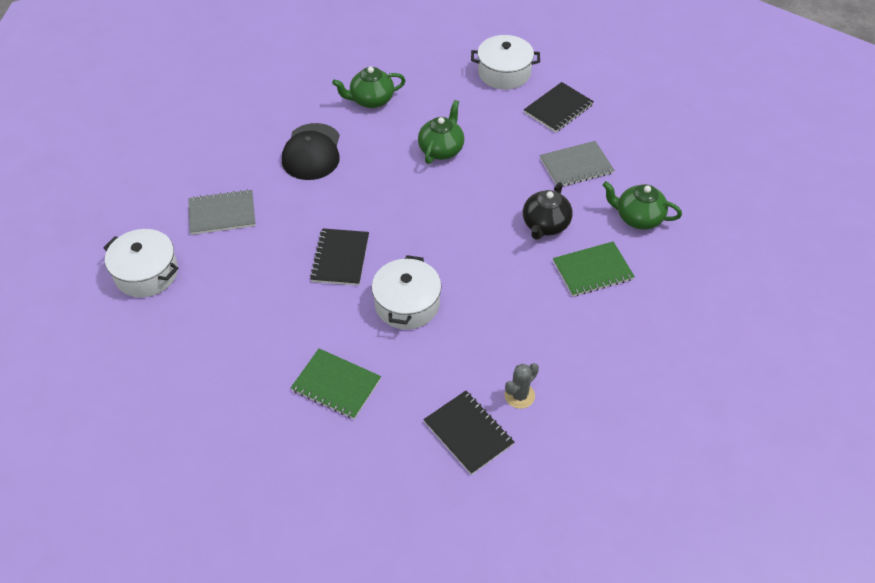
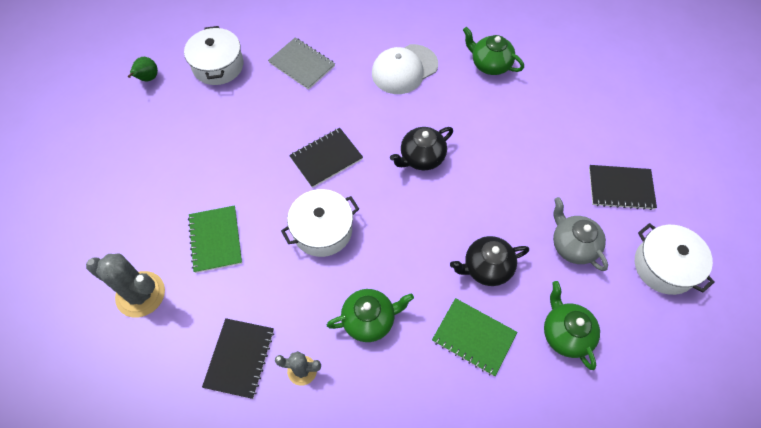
camera: 50 degrees right, 10 degrees up
(92, 336) = (148, 78): none -> green pear
(312, 152) = (404, 69): black cap -> white cap
(333, 474) = (140, 294): none -> grey cactus
(409, 198) = (421, 158): none -> black teapot
(441, 149) = (490, 142): green teapot -> green teapot (369, 320)
(504, 73) = (615, 123): white pot -> white pot (664, 266)
(576, 166) = (573, 245): grey notebook -> grey teapot

